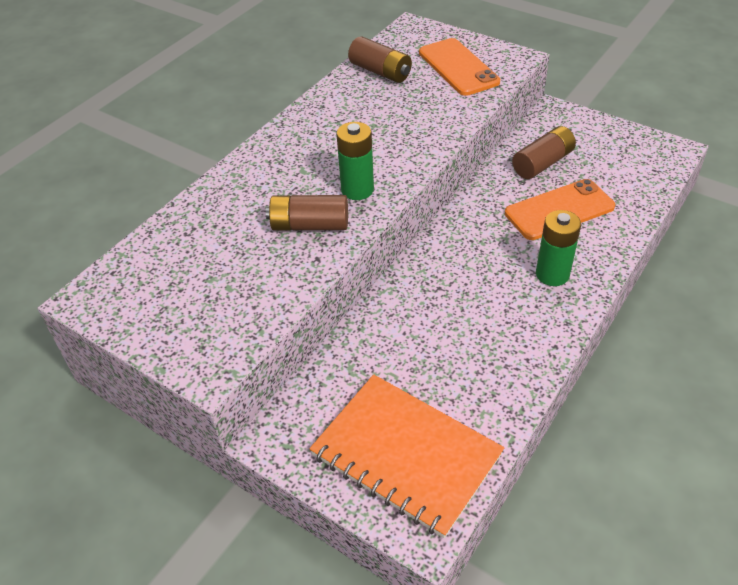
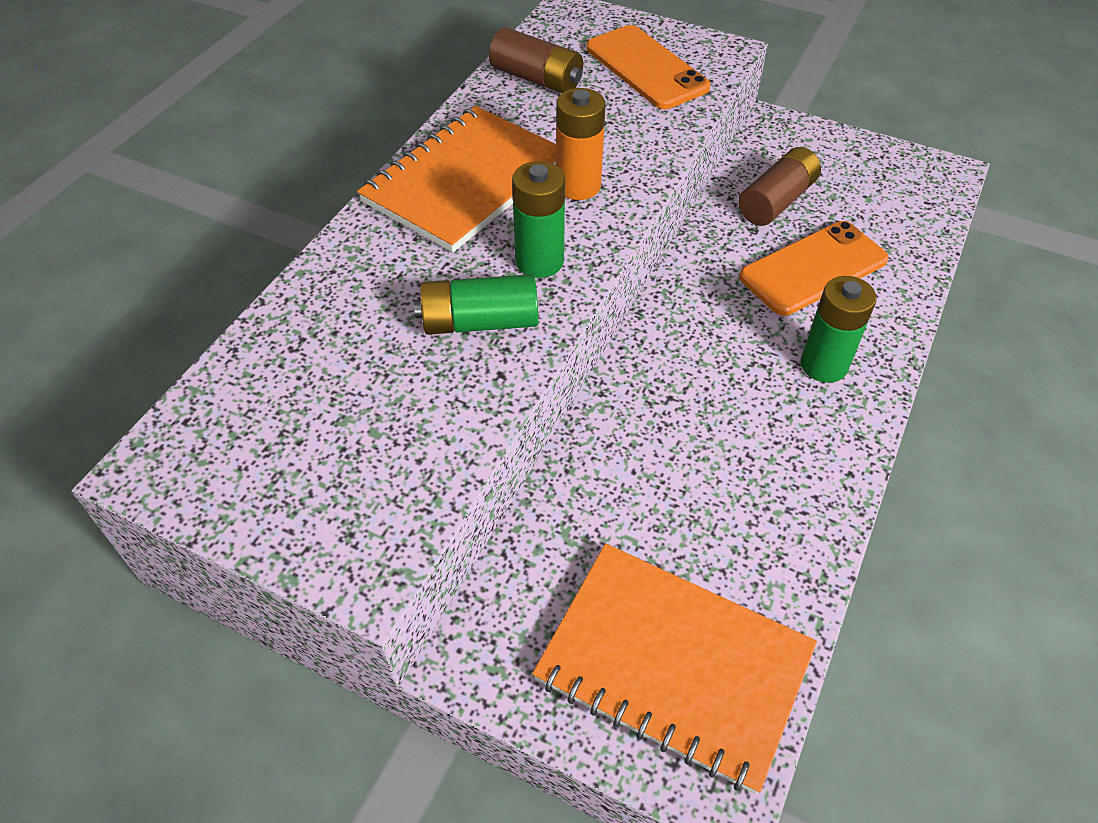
camera: 10 degrees left, 5 degrees up
(309, 225) = (479, 322): brown battery -> green battery
(318, 136) = (465, 181): none -> orange notebook
(394, 143) = (578, 186): none -> orange battery

